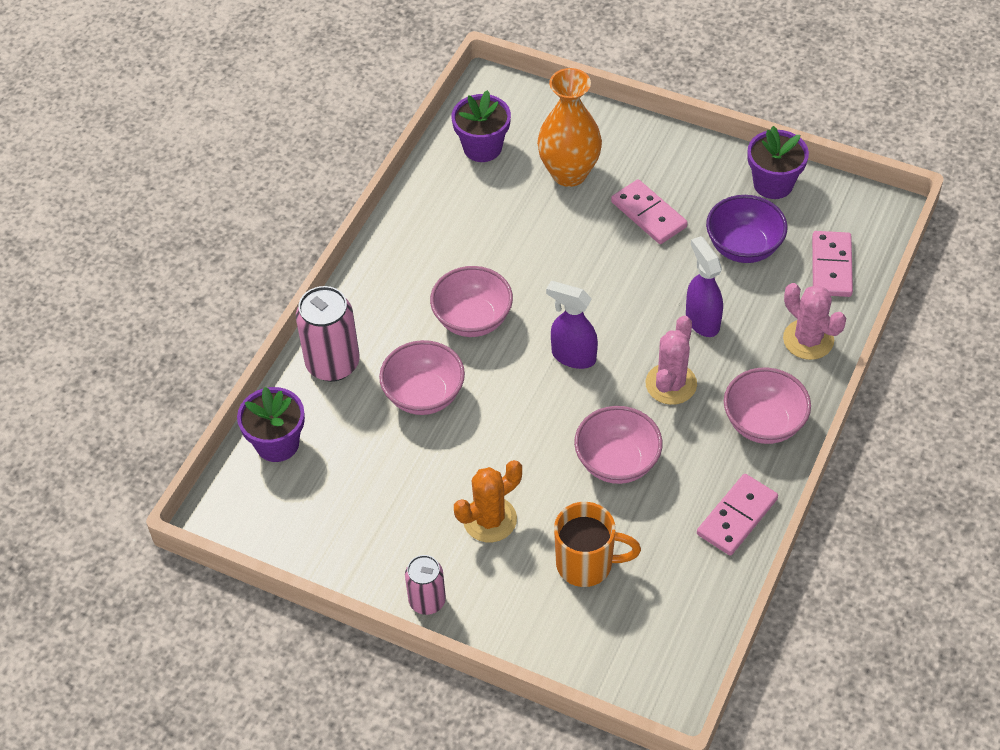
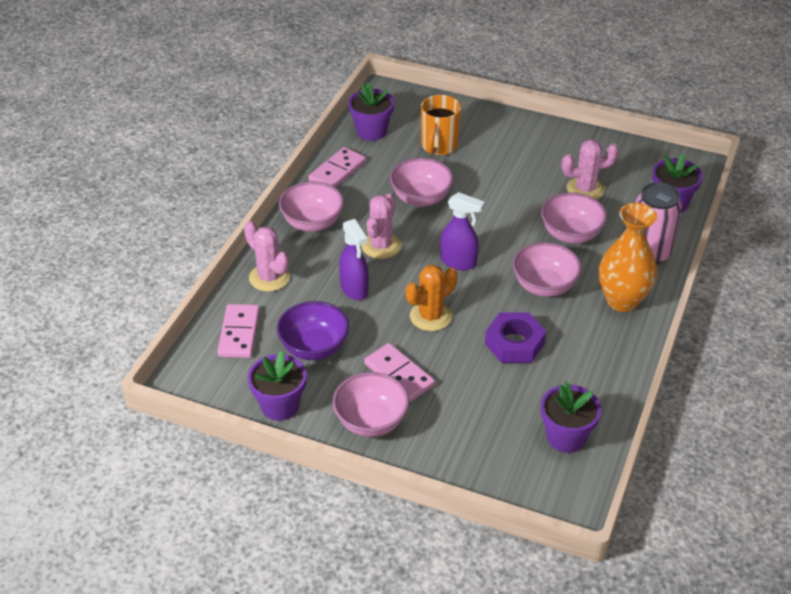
camera: 175 degrees right, 10 degrees down
(387, 472) = (585, 189): none -> pink cactus
(427, 601) = (540, 127): pink can -> none
(489, 519) = (507, 166): orange cactus -> orange cactus (430, 316)
(519, 247) = (514, 343): none -> purple nut
(569, 173) = (476, 412): orange vase -> orange vase (622, 301)
(587, 564) = (439, 146): orange mug -> orange mug turned 75 degrees counterclockwise
(677, 166) = (371, 421): none -> pink bowl
(689, 600) = (371, 131): none -> purple flower pot

